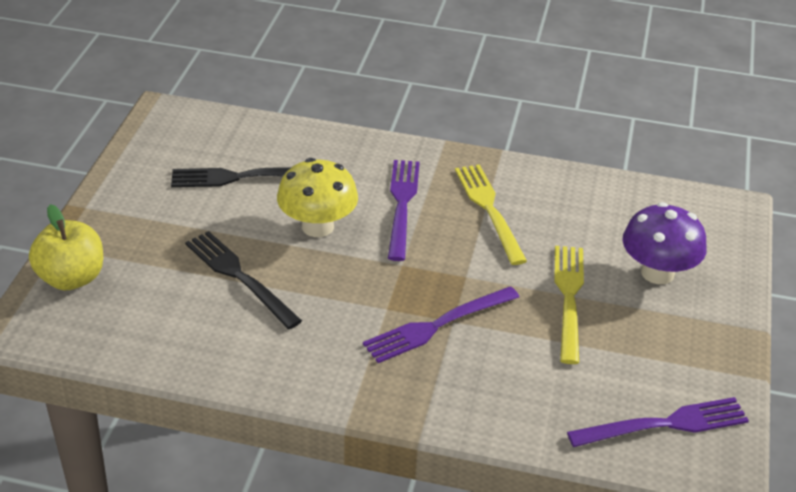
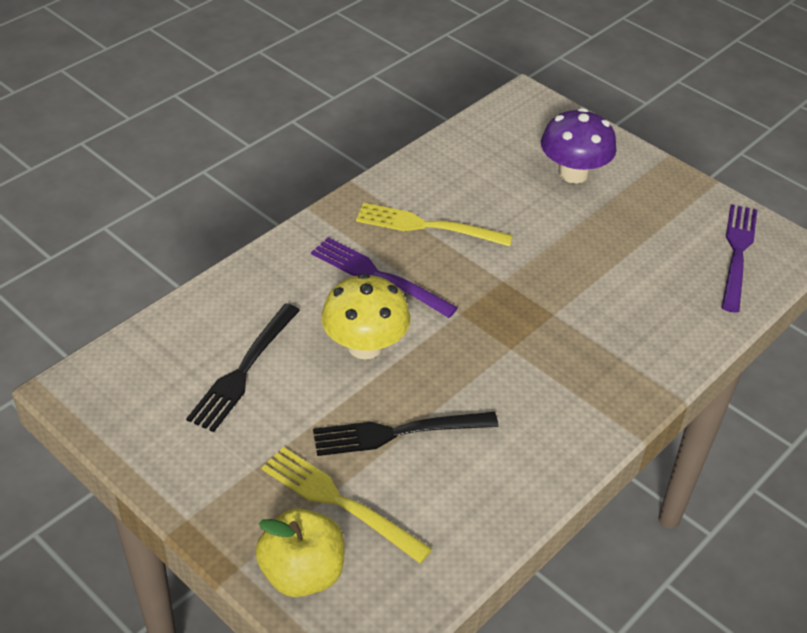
camera: 60 degrees left, 5 degrees up
(436, 326) = (554, 327): purple fork -> none
(568, 297) = (569, 234): yellow fork -> yellow fork (338, 501)

